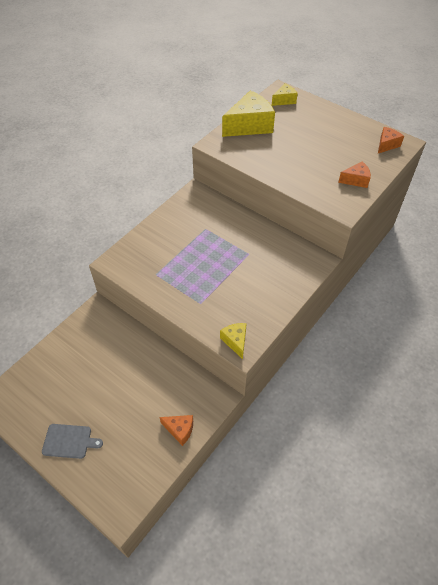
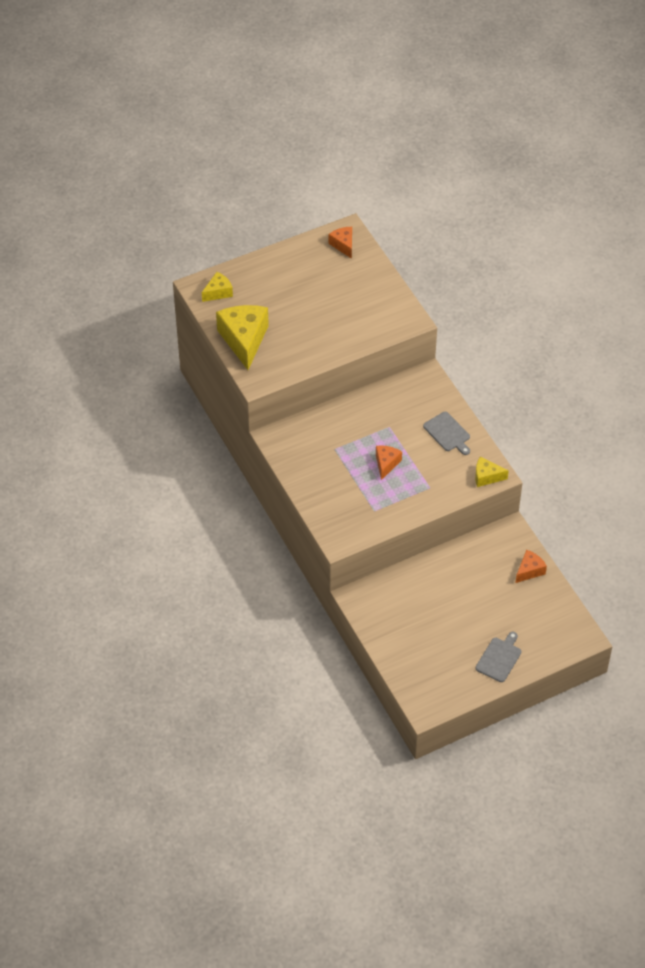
camera: 65 degrees left, 0 degrees up
(267, 295) = (448, 433): none -> grey cutting board
(284, 100) = (218, 292): yellow cheese -> yellow cheese turned 60 degrees clockwise
(356, 180) = (379, 293): orange cheese -> orange cheese (386, 464)

